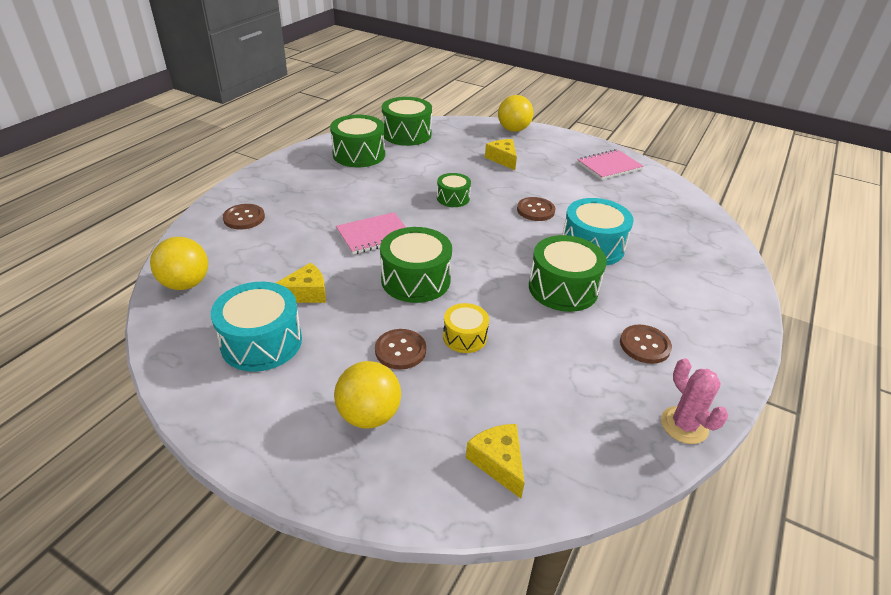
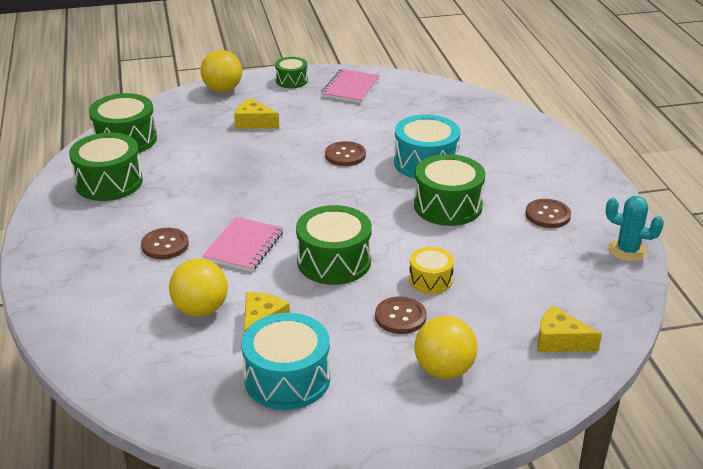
camera: 40 degrees left, 5 degrees down
(186, 284) = (139, 382): yellow ball -> yellow ball (201, 310)
(244, 218) = (93, 299): brown button -> brown button (165, 245)
(453, 198) = (263, 179): green drum -> green drum (291, 81)
(684, 425) = (627, 251): pink cactus -> turquoise cactus

